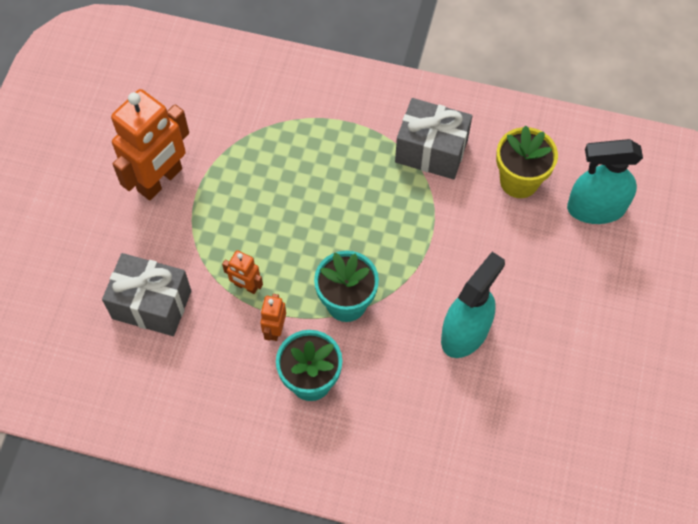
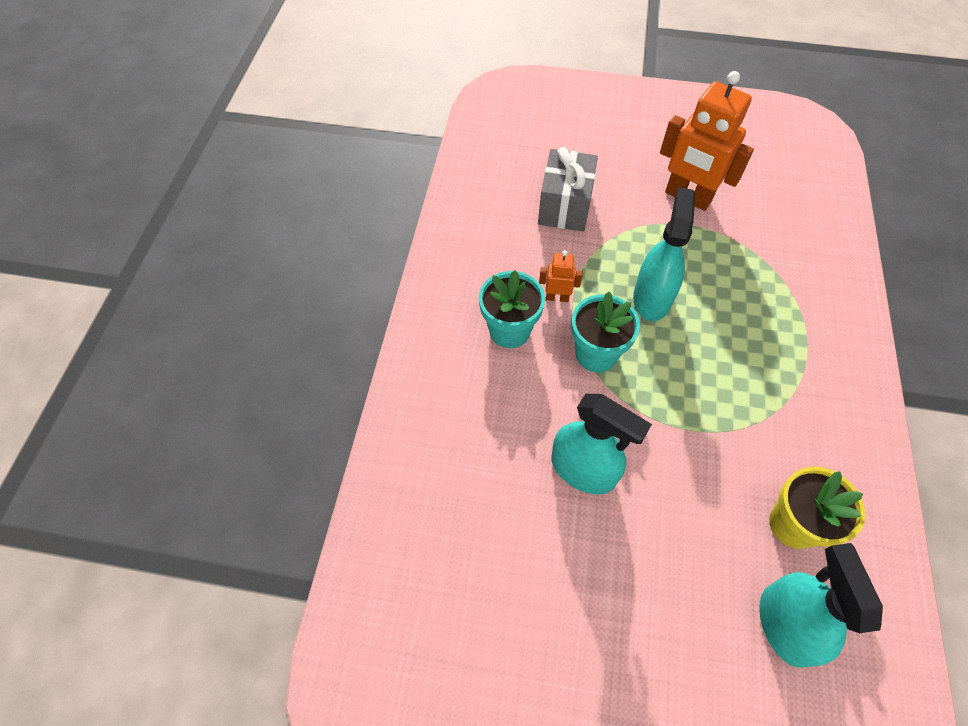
camera: 85 degrees right, 5 degrees down
(246, 286) = (596, 271): orange robot -> none
(286, 240) = (652, 298): none -> turquoise spray bottle
(431, 151) = (800, 424): grey gift -> none

